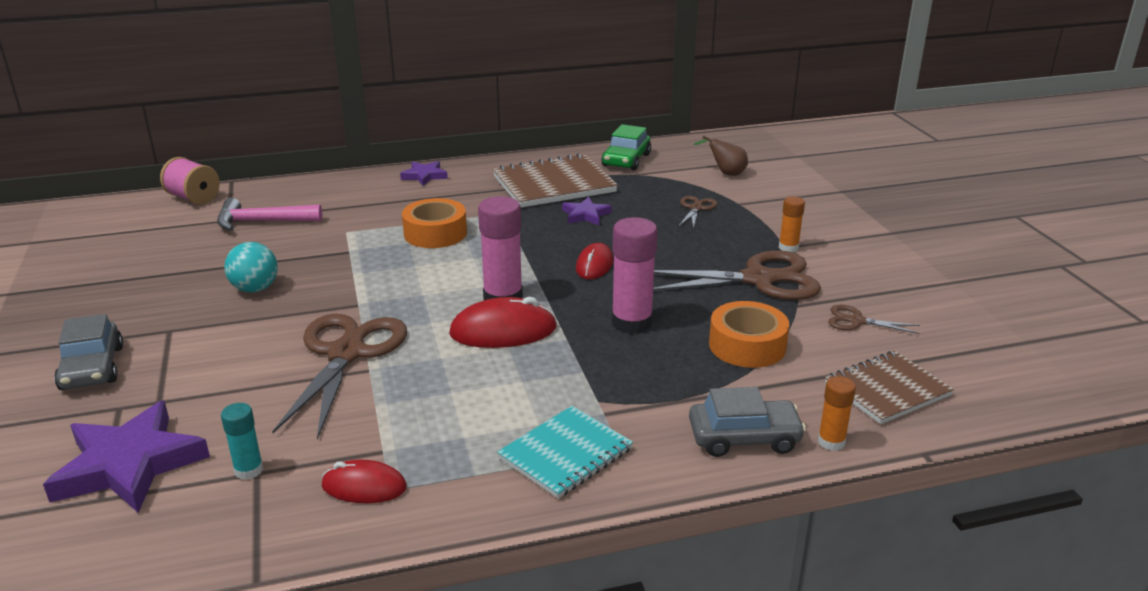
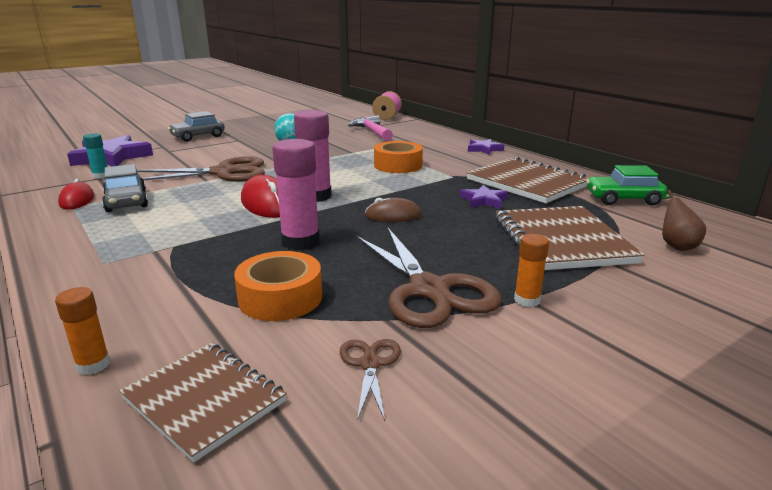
camera: 70 degrees right, 5 degrees down
(565, 454) = (99, 245): turquoise notebook -> none
(594, 265) = (393, 215): red mouse -> brown mouse
(696, 208) = (561, 240): brown scissors -> brown notebook
(744, 438) = (109, 313): grey car -> grey car (126, 201)

